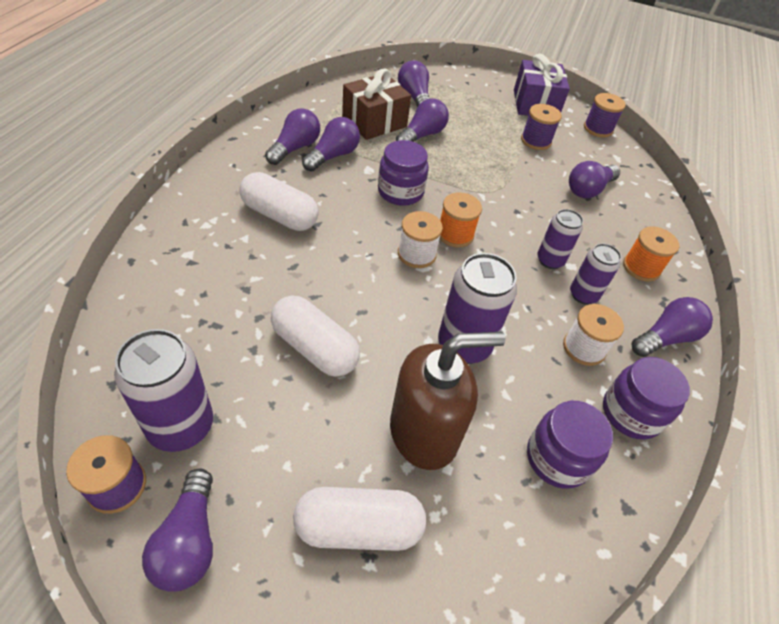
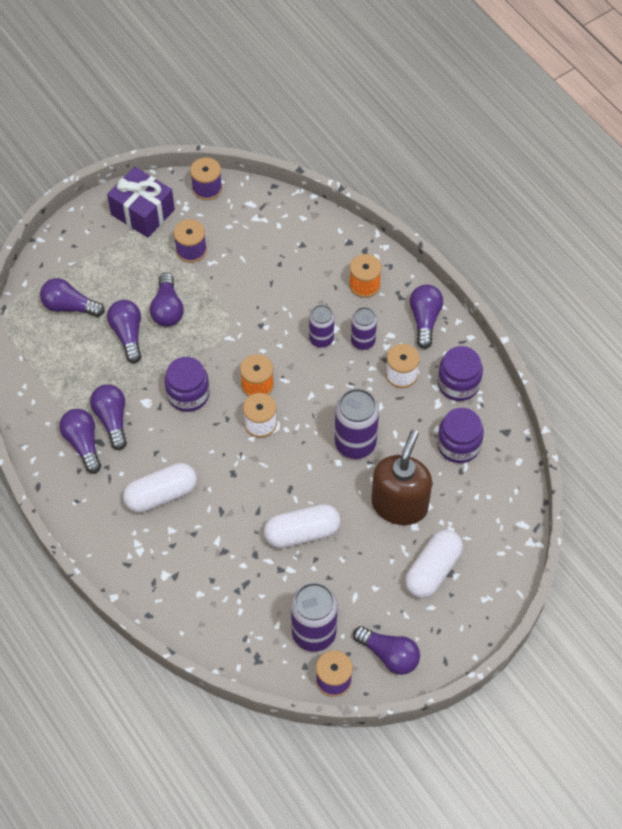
camera: 50 degrees left, 10 degrees up
(374, 122) = (85, 361): brown gift -> none
(588, 190) = (271, 256): purple light bulb -> purple light bulb (167, 309)

